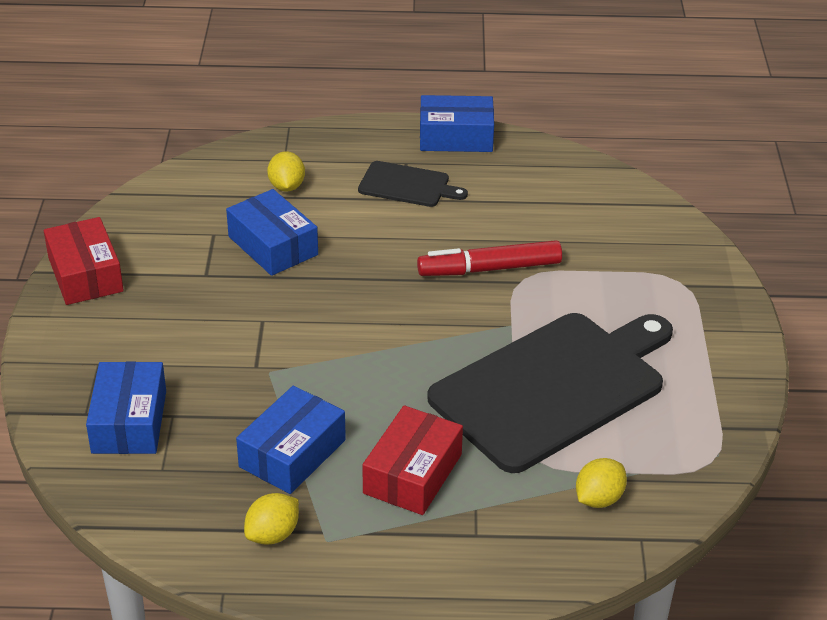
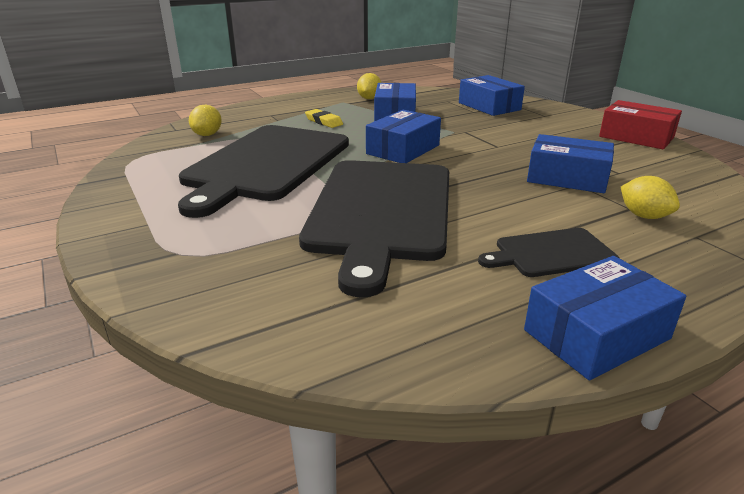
camera: 150 degrees right, 10 degrees down
(375, 356) = (403, 149): none -> blue box
(412, 474) = (324, 121): red box -> yellow eraser
(489, 269) = (381, 211): red marker -> black cutting board

